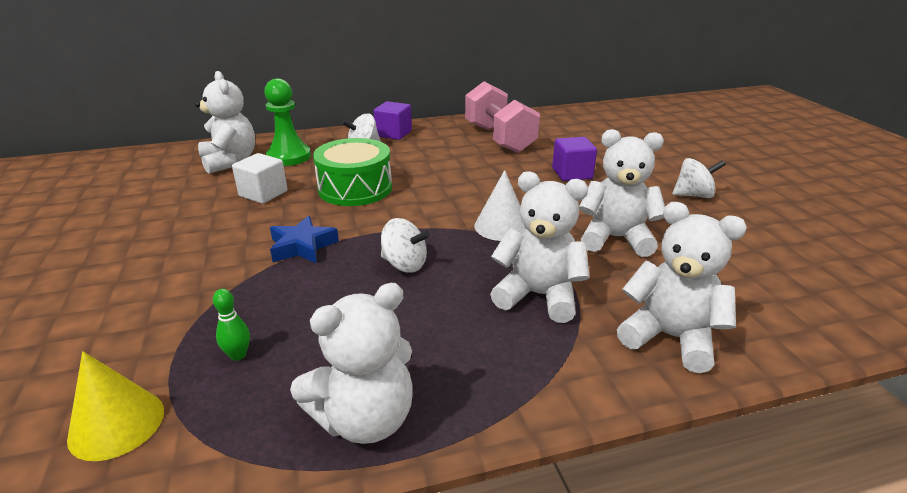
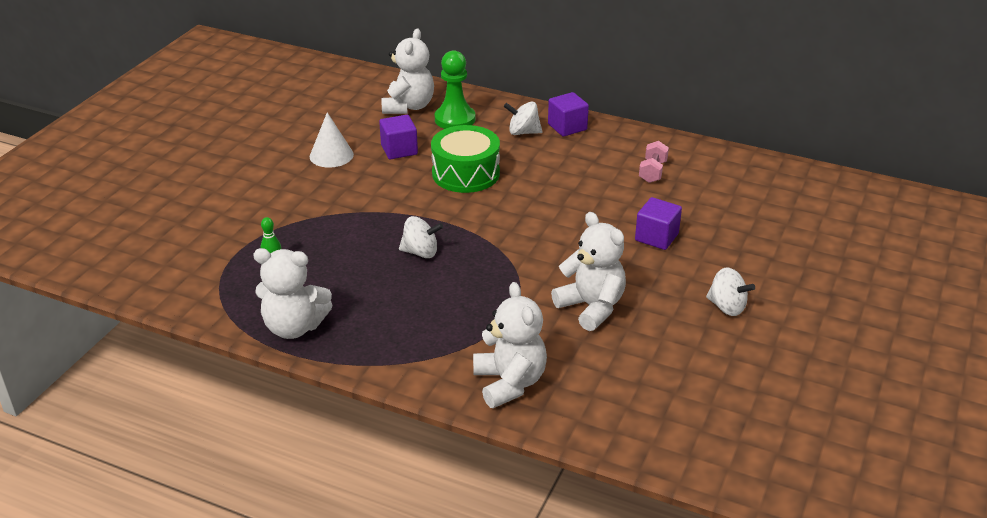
camera: 40 degrees right, 5 degrees up
(116, 424) = (194, 268): yellow cone -> none
(263, 194) = (399, 150): white cube -> purple cube
(302, 246) = (376, 207): blue star -> none
(404, 264) = (420, 252): white spinning top -> white spinning top turned 60 degrees counterclockwise
(499, 138) = (652, 172): pink dumbbell -> pink dumbbell, size x0.47
(501, 226) = (524, 256): white cone -> white cone (331, 155)
(538, 295) = (472, 316): white teddy bear -> none

